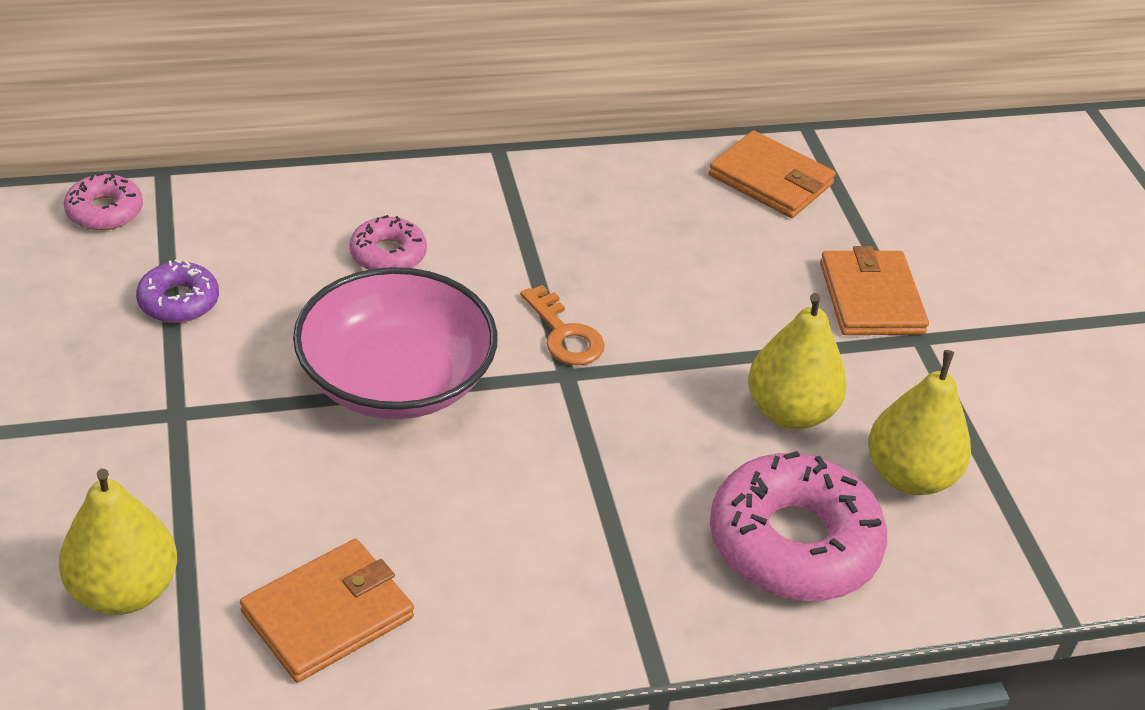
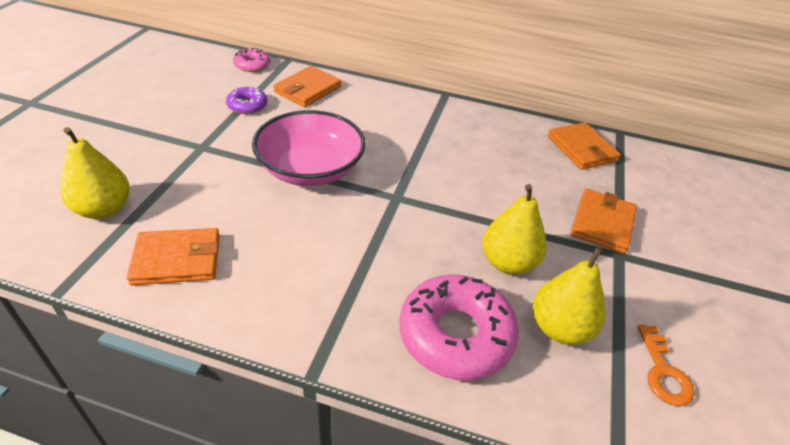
camera: 30 degrees right, 0 degrees up
(256, 227) = (307, 89): none -> orange wallet
(388, 254) = (355, 118): pink donut -> none
(564, 334) = (411, 179): orange key -> orange key (663, 372)

